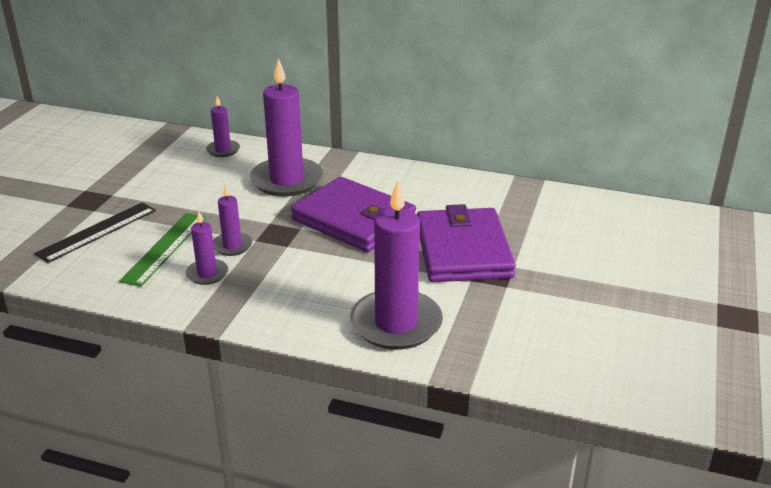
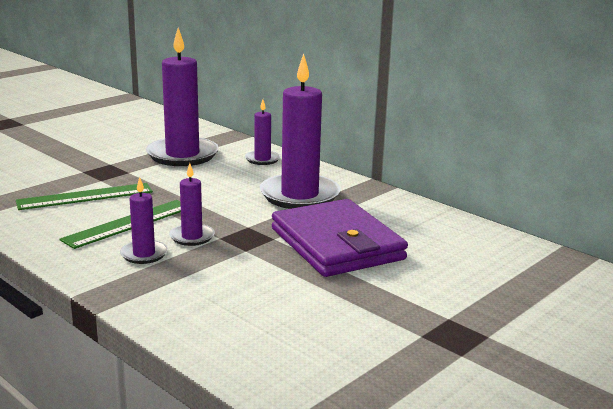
camera: 25 degrees right, 10 degrees down
(97, 232) = (85, 196): black ruler -> green ruler
(396, 323) = (292, 355): purple candle -> purple candle (182, 155)
(463, 250) = (436, 303): purple wallet -> none

